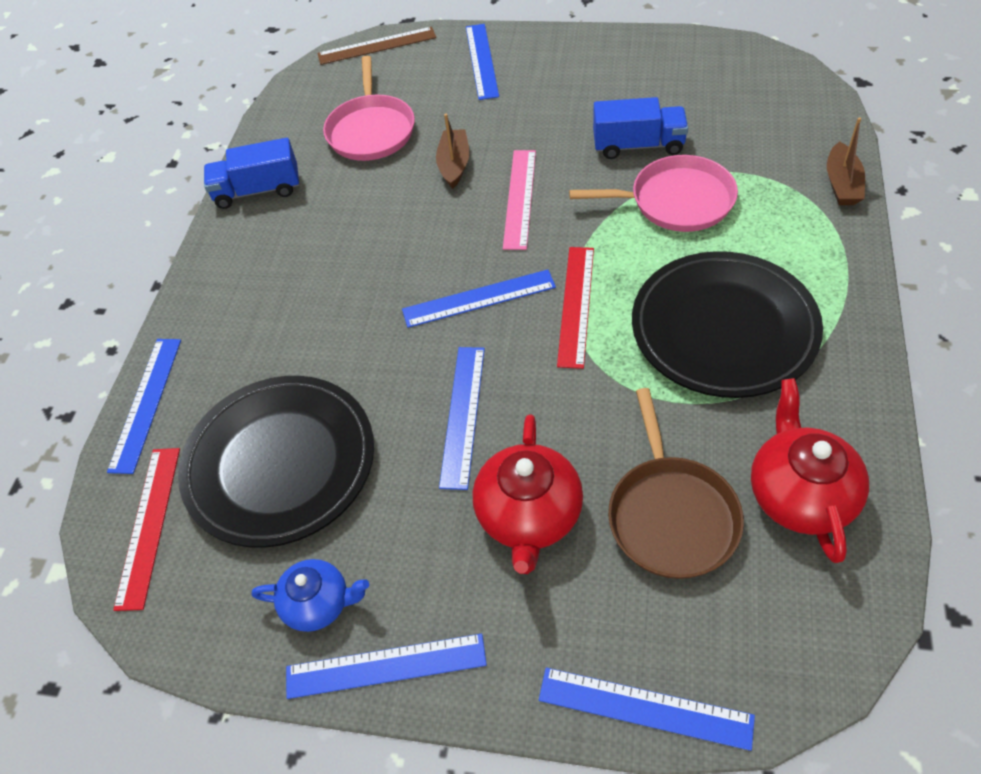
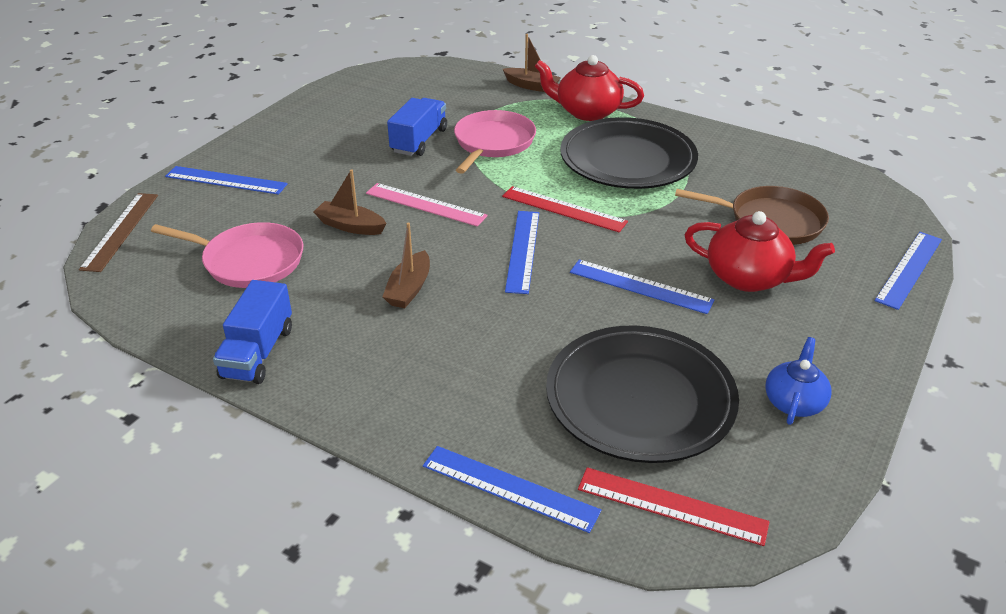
camera: 75 degrees left, 15 degrees down
(377, 242) = (409, 289): none -> brown boat
(385, 665) = (858, 375): blue ruler -> none
(800, 494) = (773, 174): red teapot -> red teapot (587, 112)

